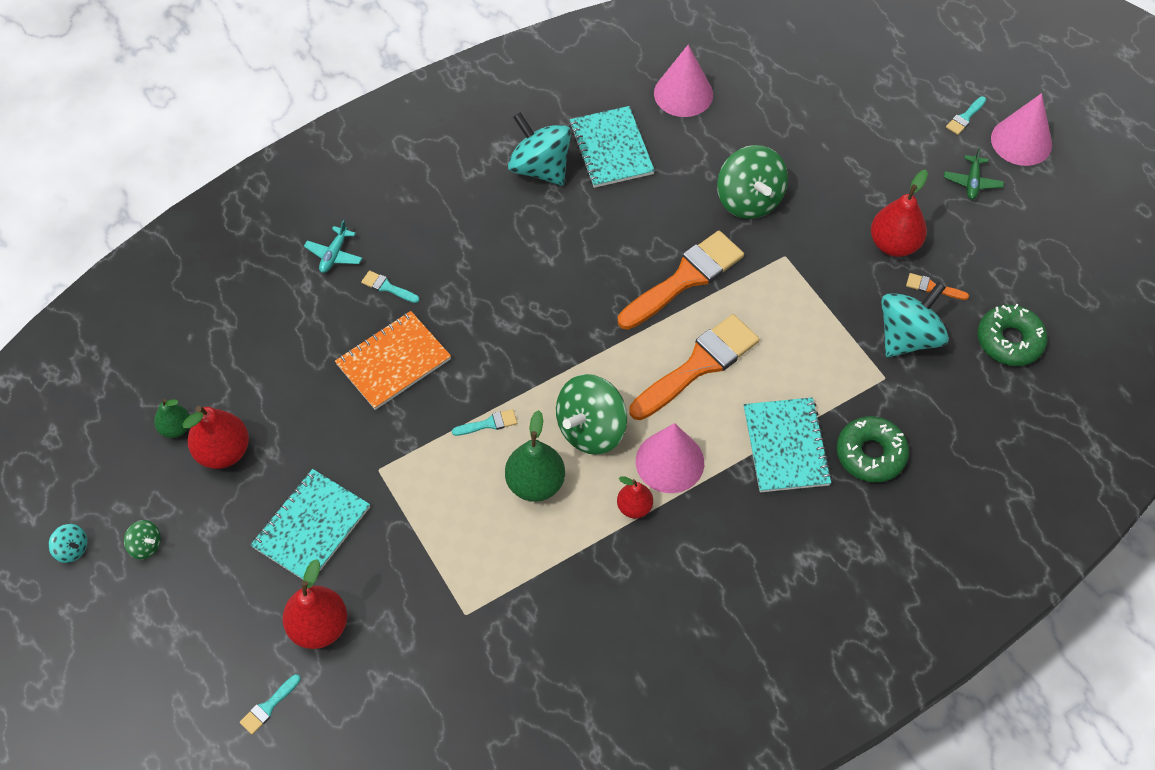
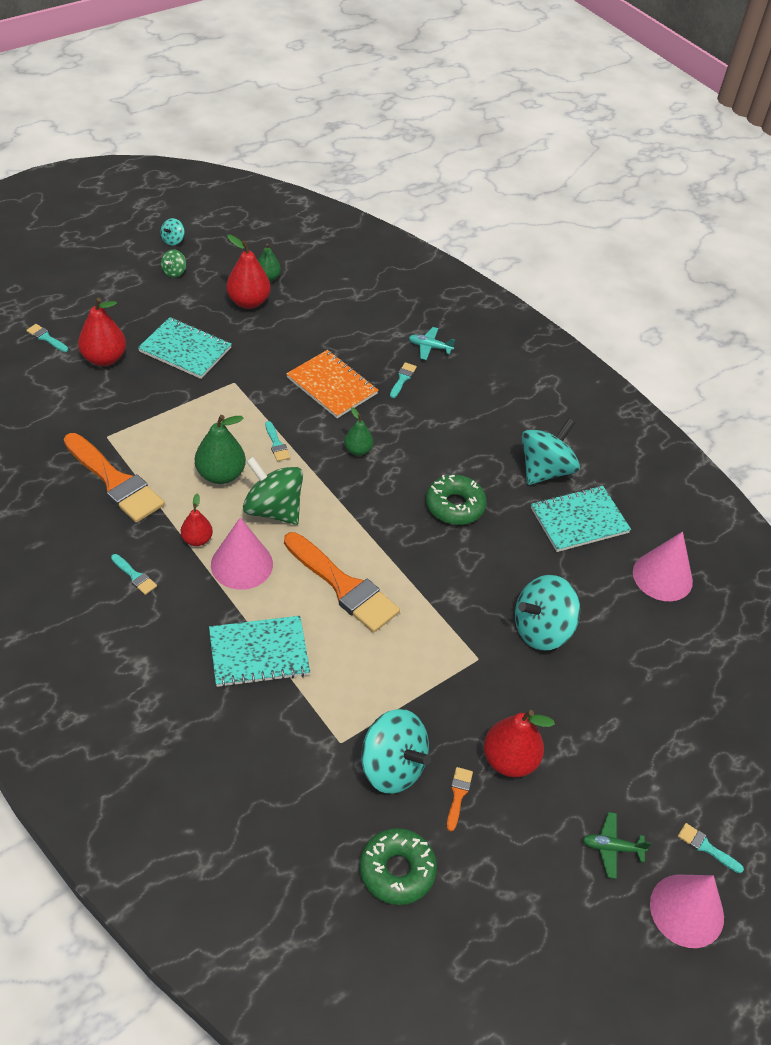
camera: 80 degrees right, 10 degrees down
(502, 341) = (358, 450): none -> green pear
(685, 279) = (439, 576): orange brush -> orange brush (115, 481)
(687, 570) = (135, 576): none -> turquoise brush
(749, 200) = (541, 629): green spinning top -> turquoise spinning top
(870, 454) = (251, 724): green donut -> green donut (455, 506)

